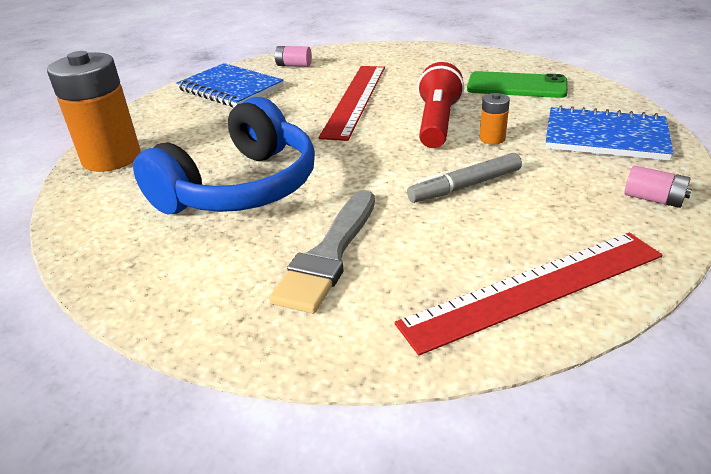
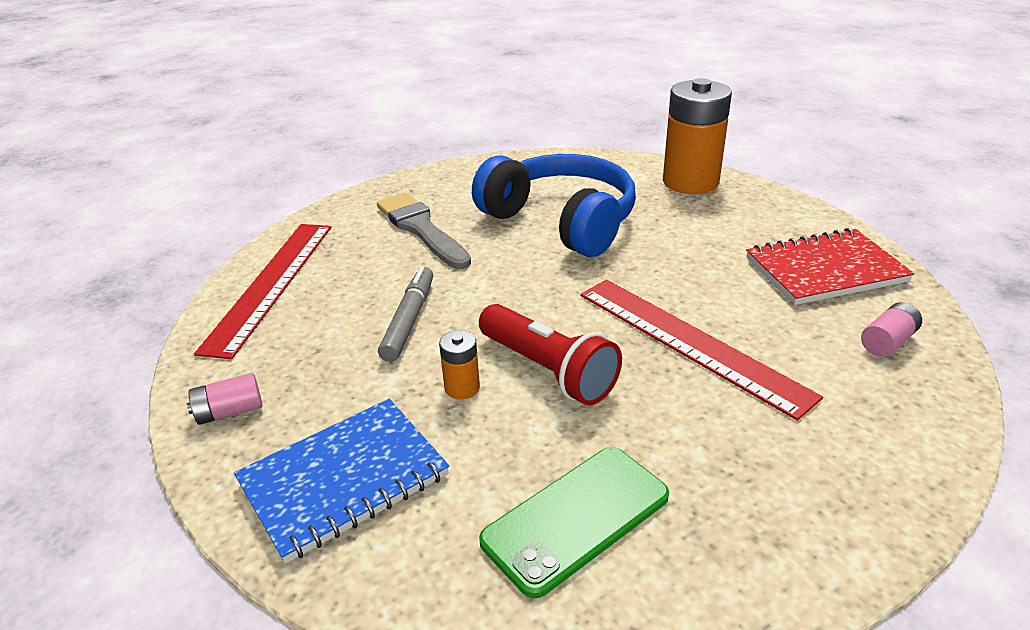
camera: 125 degrees right, 0 degrees up
(230, 88) = (825, 270): blue notebook -> red notebook
(240, 187) = (561, 221): blue headphones -> blue headphones turned 150 degrees clockwise

